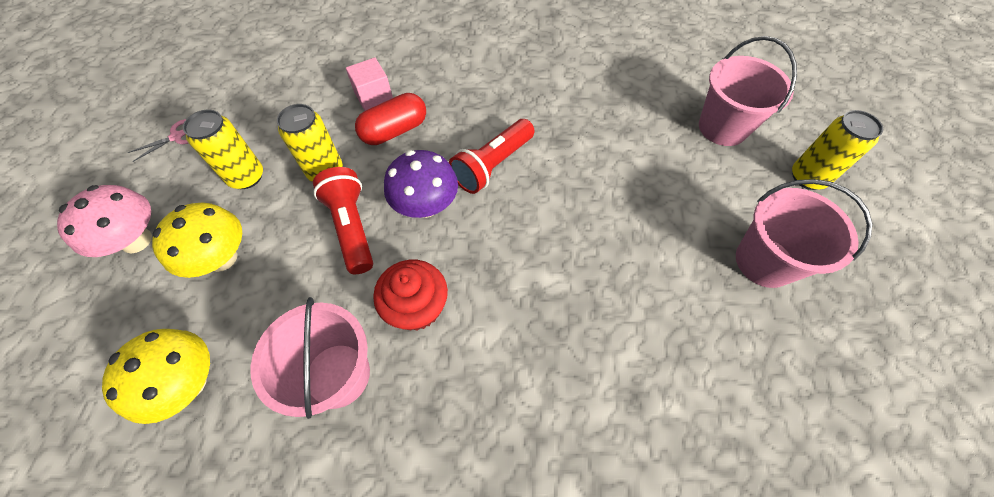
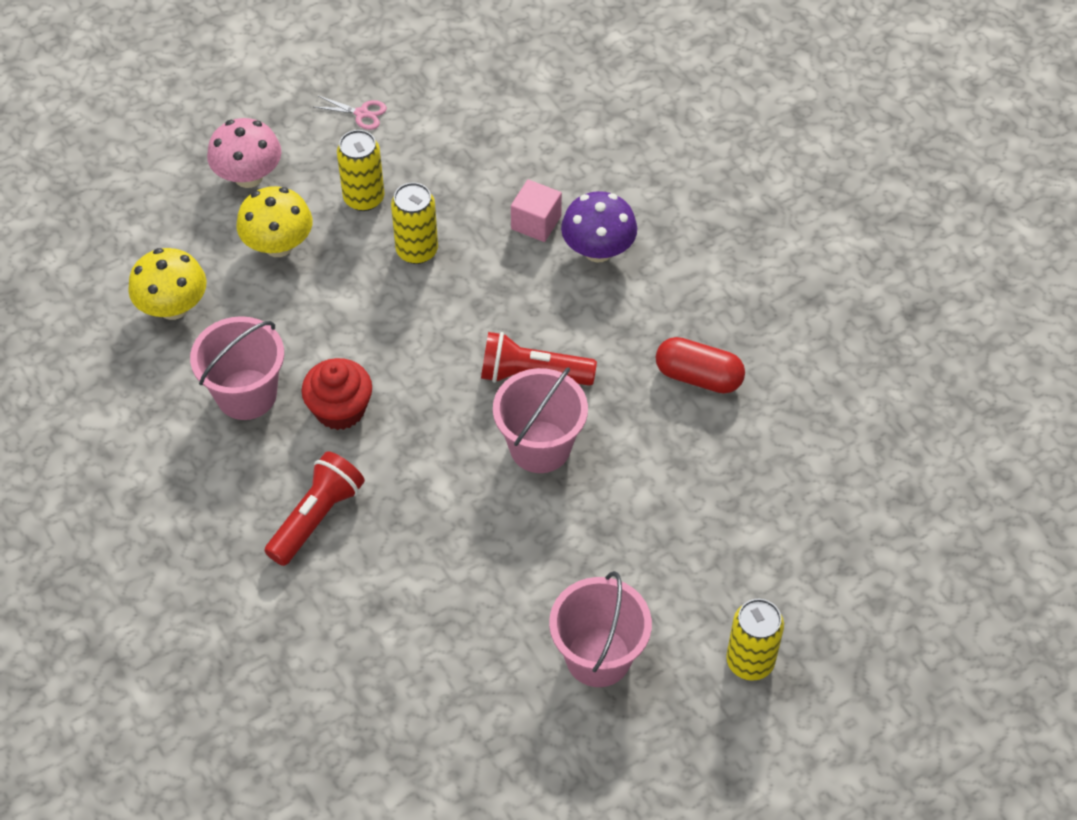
camera: 55 degrees right, 5 degrees down
(351, 227) = (376, 312): red flashlight -> red flashlight (316, 517)
(395, 131) = (507, 270): red capsule -> red capsule (698, 377)
(426, 205) = (443, 351): purple mushroom -> purple mushroom (598, 250)
(722, 127) = (761, 553): pink bucket -> pink bucket (540, 447)

